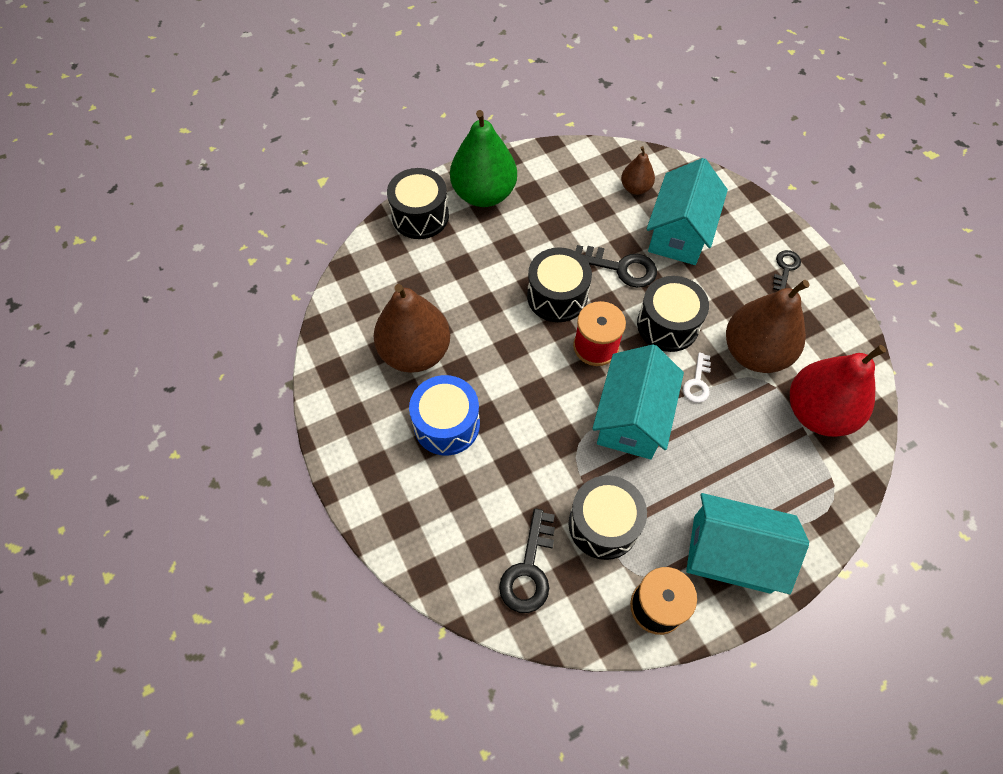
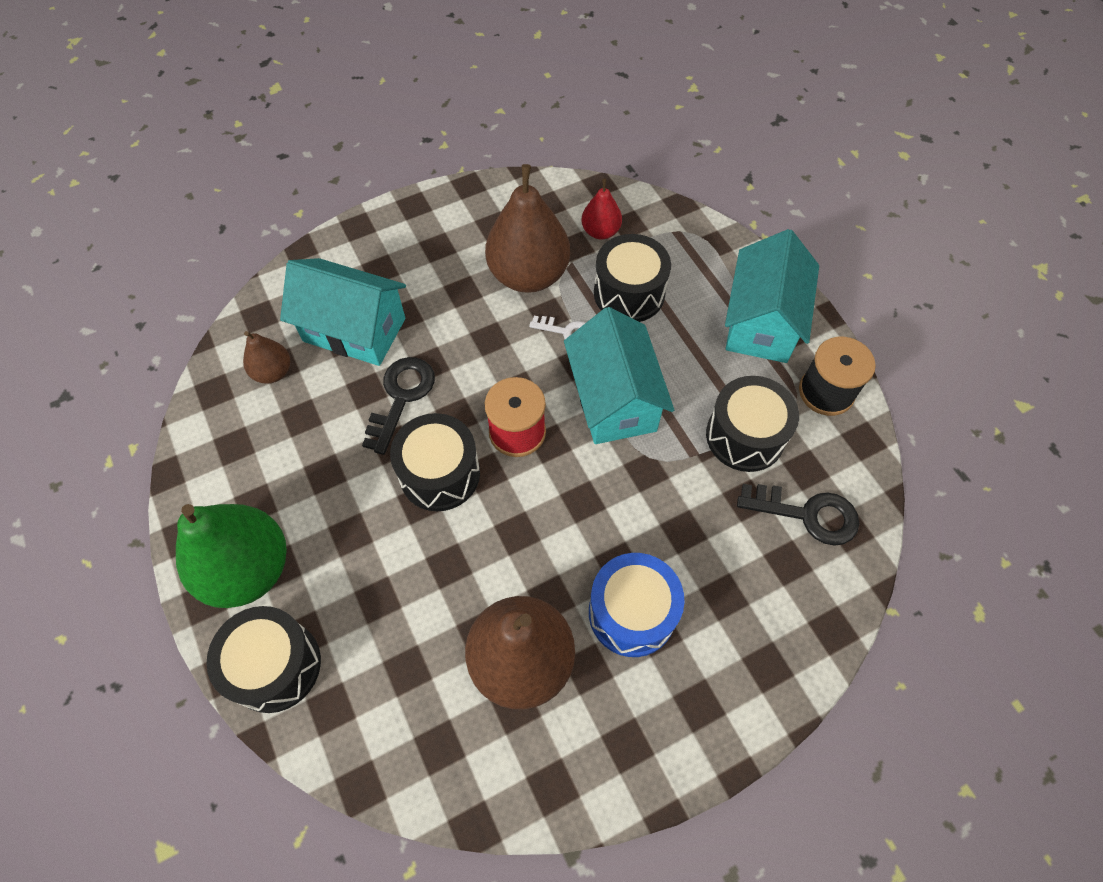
camera: 90 degrees left, 0 degrees up
(632, 418) = (614, 400): turquoise house -> turquoise house turned 60 degrees clockwise
(667, 325) = (489, 354): black drum -> black drum (629, 293)
(785, 268) = (418, 233): black key -> none
(818, 412) = (600, 231): red pear -> red pear, size x0.50

